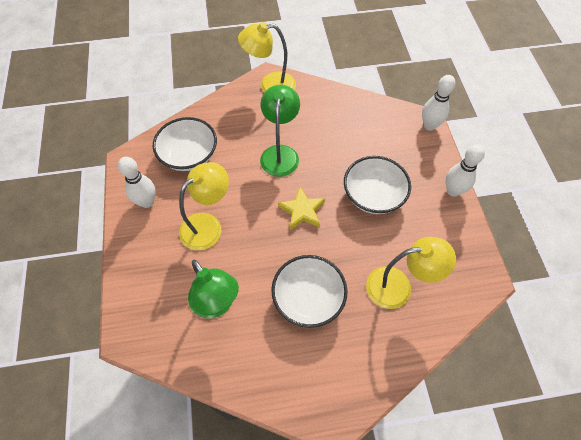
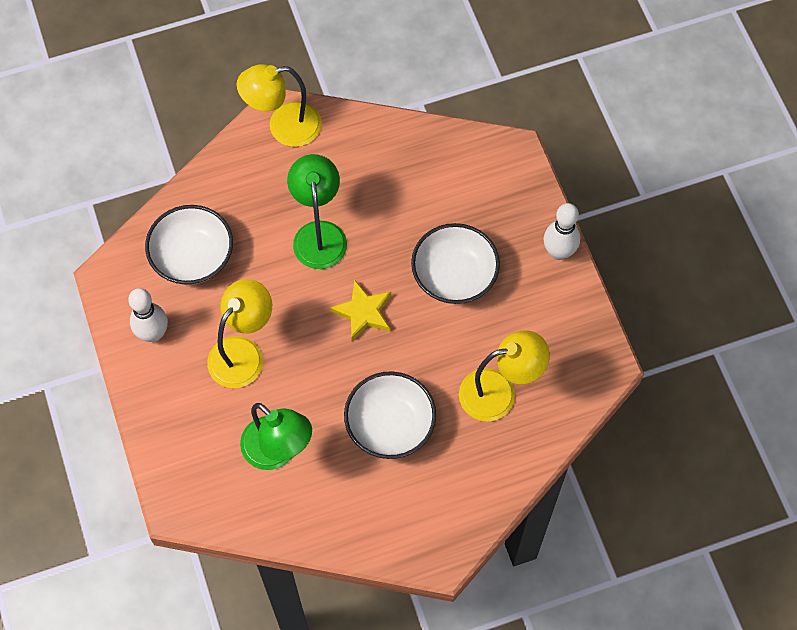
camera: 10 degrees left, 5 degrees up
(429, 125) = (520, 158): white bowling pin -> none

